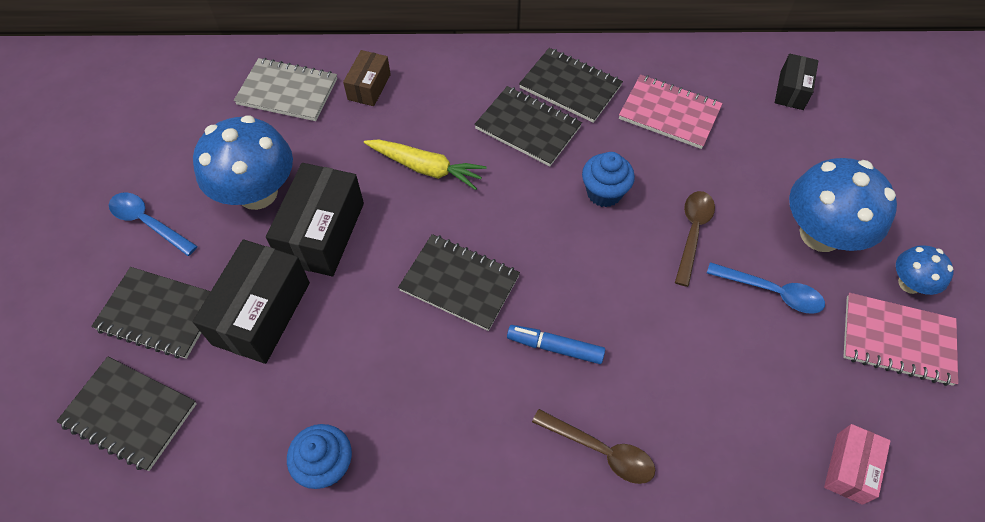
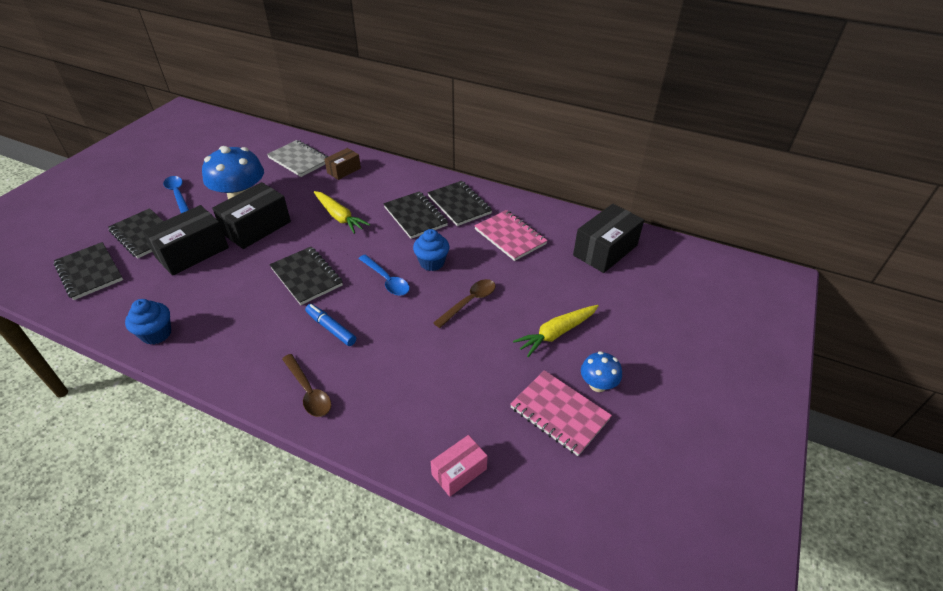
camera: 25 degrees right, 15 degrees down
(772, 292) = (494, 352): blue spoon -> blue spoon (387, 280)
(791, 90) = (605, 250): black box -> black box, size x1.76
(820, 234) = (556, 333): blue mushroom -> yellow carrot

